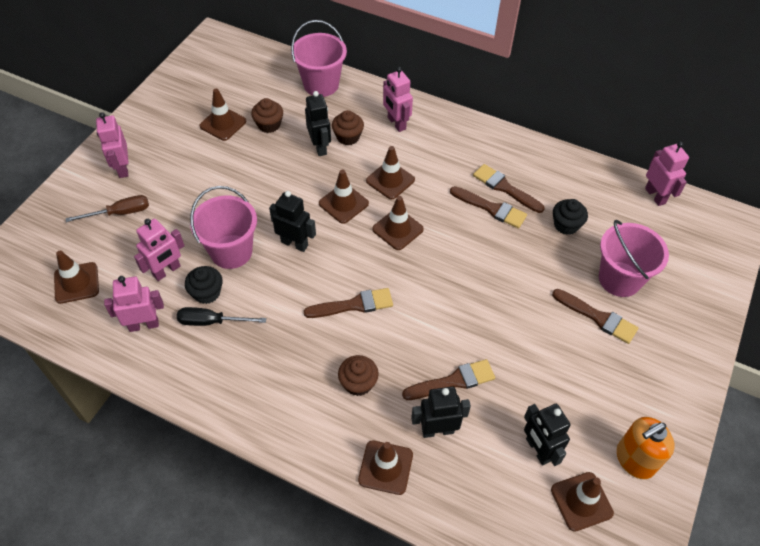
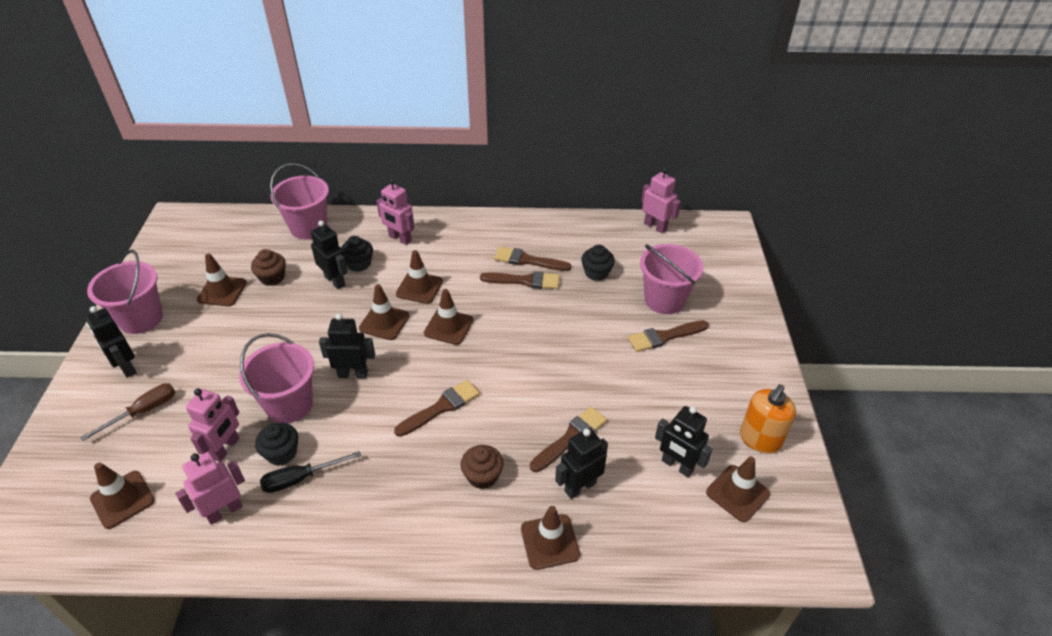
camera: 25 degrees left, 10 degrees down
(122, 168) = (126, 367): pink robot -> black robot
(150, 127) = (141, 319): none -> pink bucket
(348, 137) = (359, 264): brown cupcake -> black cupcake
(598, 317) = (664, 337): brown brush -> brown brush turned 150 degrees clockwise

